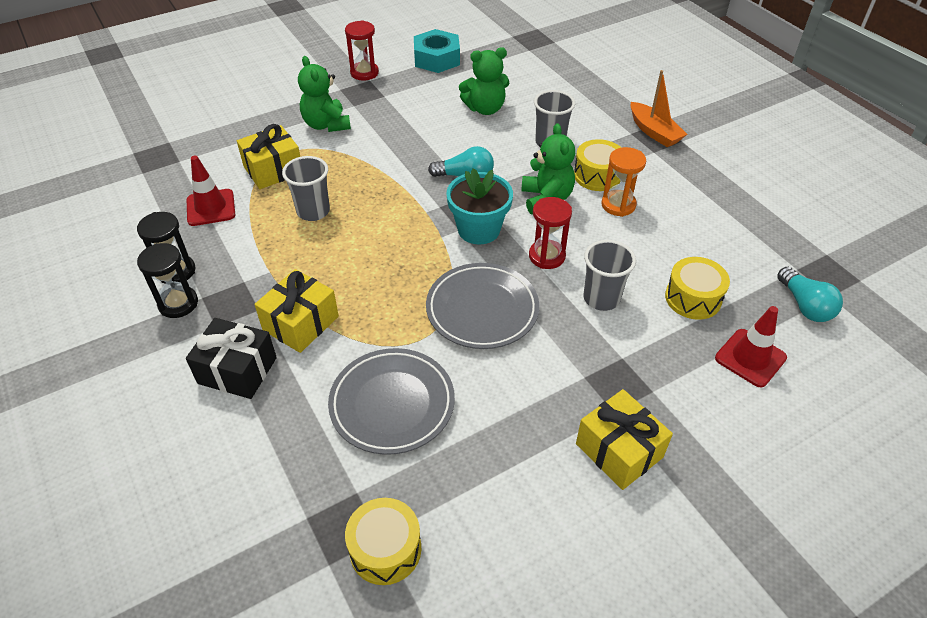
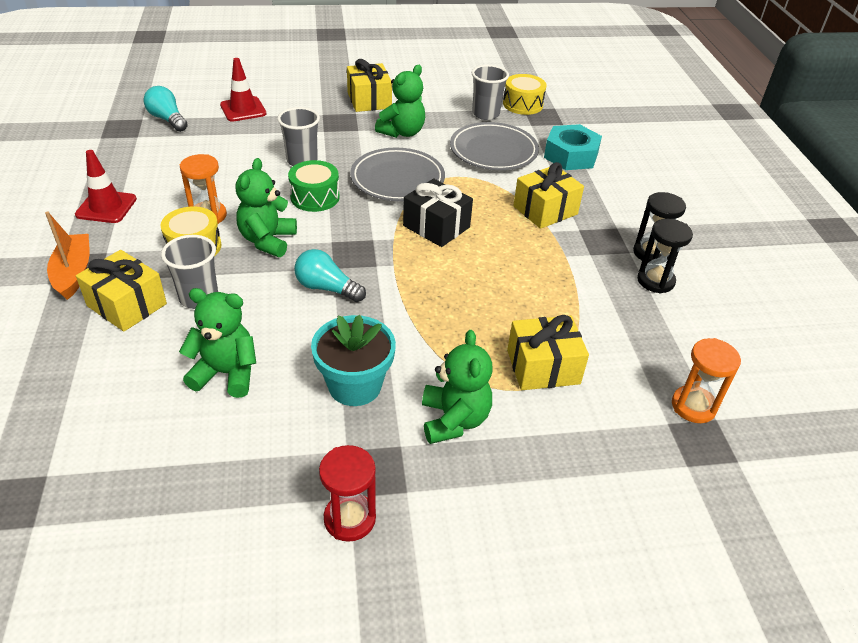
camera: 160 degrees left, 5 degrees down
(158, 176) = (693, 406): none -> orange hourglass
(211, 208) = (622, 339): red traffic cone -> red traffic cone (106, 207)
(237, 370) = (600, 196): black gift -> black gift (436, 226)
(313, 211) = (509, 300): grey cup -> grey cup (485, 114)
(437, 59) = (209, 510): turquoise nut -> turquoise nut (570, 155)
(479, 229) = (355, 233): turquoise flower pot -> turquoise flower pot (355, 385)
(527, 395) = (402, 132): none -> green teddy bear
(547, 256) = (315, 197): red hourglass -> green drum
(591, 125) = (127, 305): none -> yellow gift
(693, 298) = (236, 143): yellow drum -> none
(804, 305) = (167, 119): turquoise light bulb -> turquoise light bulb turned 45 degrees counterclockwise

